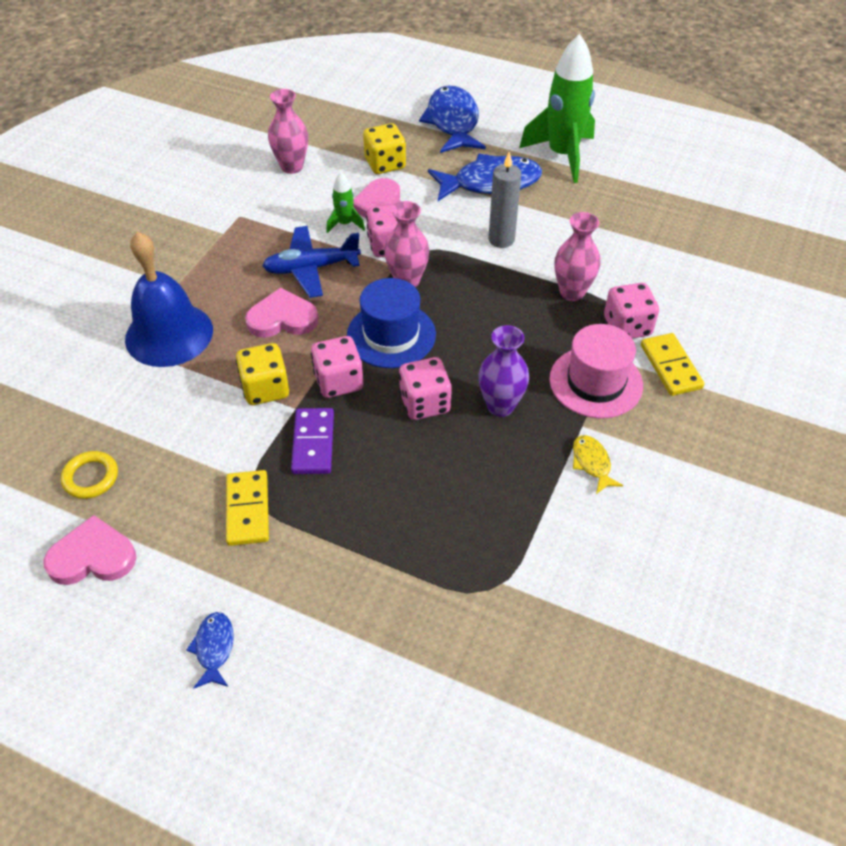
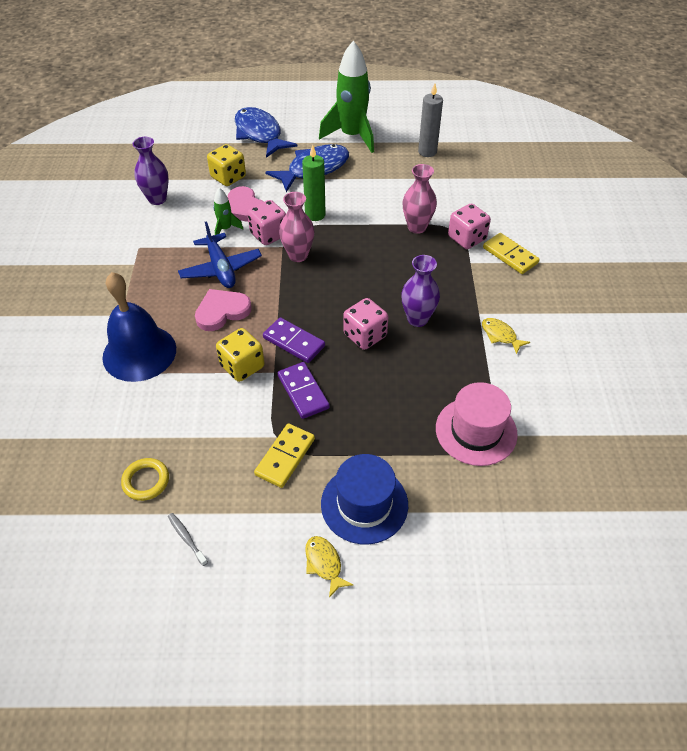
camera: 25 degrees left, 0 degrees up
(92, 556) = (187, 538): pink heart -> grey toothbrush
(214, 648) = (324, 564): blue fish -> yellow fish
(247, 509) = (285, 457): yellow domino -> yellow domino turned 60 degrees clockwise
(292, 167) = (157, 199): pink vase -> purple vase
(311, 268) = (221, 268): blue plane -> blue plane turned 75 degrees counterclockwise
(338, 381) = (293, 342): pink dice -> purple domino
(391, 335) = (311, 297): blue hat -> blue hat (364, 504)
(457, 238) = (315, 215): none -> green candle
(501, 239) = (346, 206): grey candle -> grey candle (427, 152)
(595, 382) = (469, 281): pink hat -> pink hat (476, 431)

